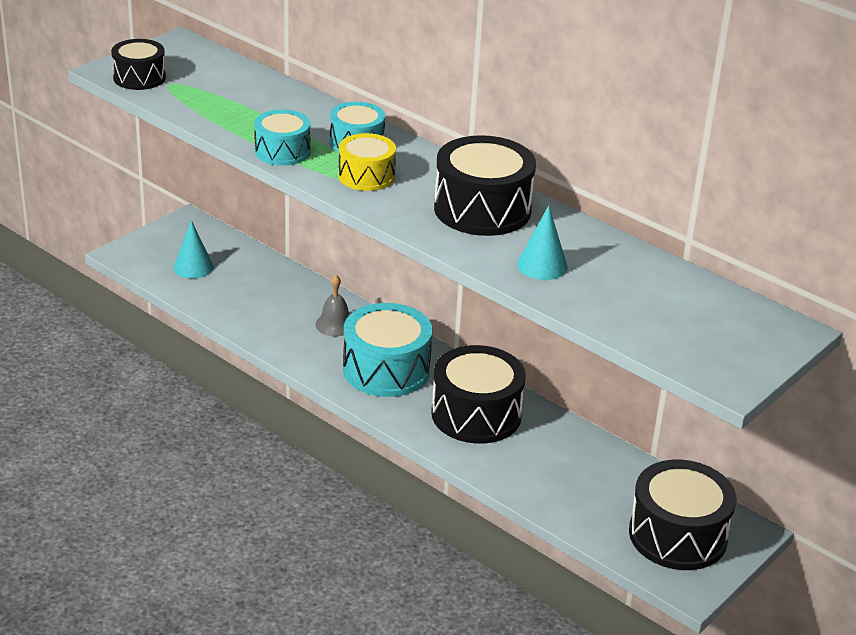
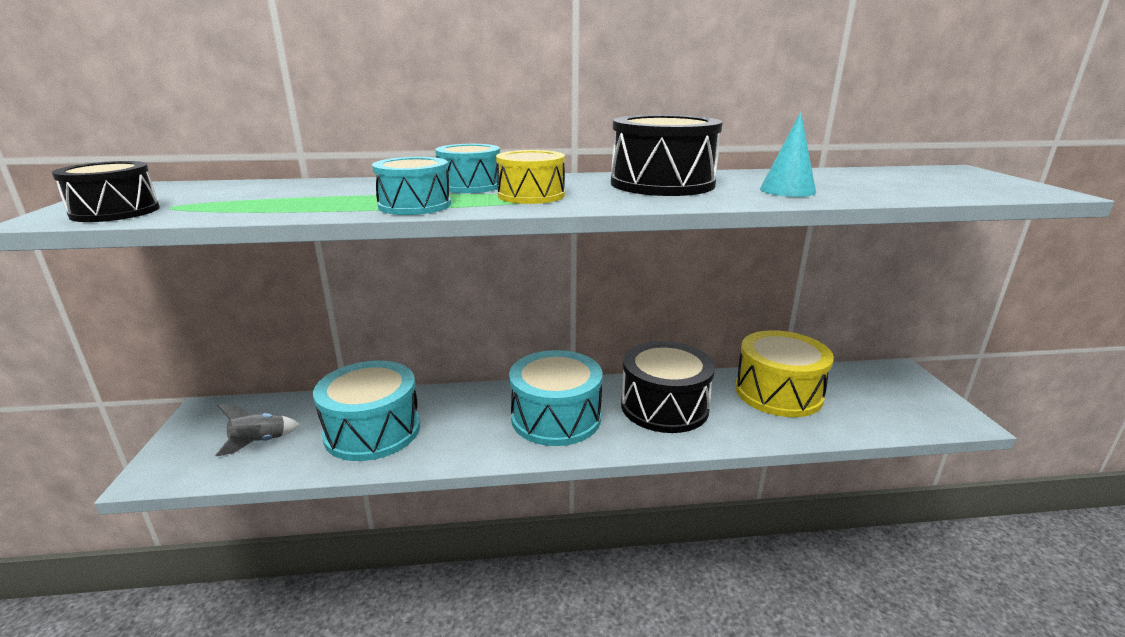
camera: 45 degrees left, 10 degrees down
(193, 267) = (259, 442): turquoise cone -> grey rocket
(262, 301) = (372, 431): none -> turquoise drum
(335, 324) = (463, 411): grey bell -> none
(588, 467) = (778, 393): none -> yellow drum
(678, 535) = (891, 396): black drum -> none

